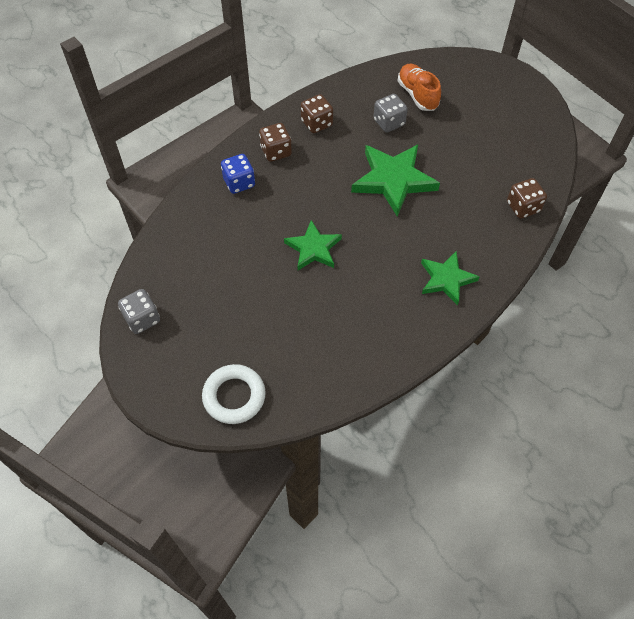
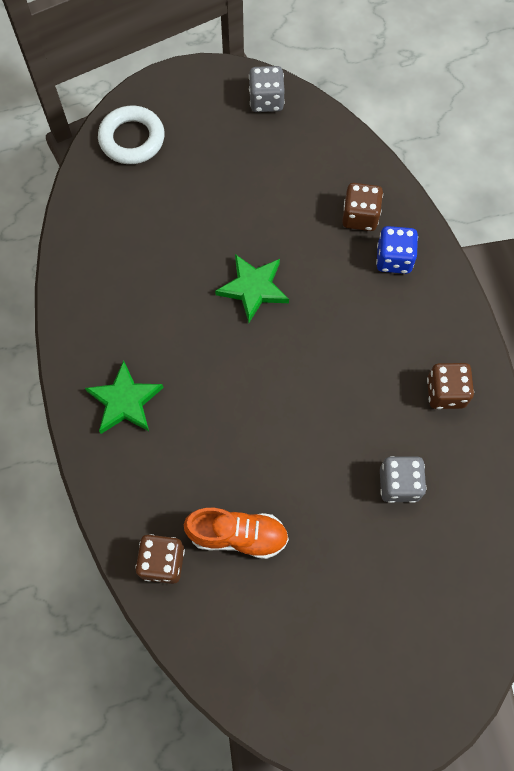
camera: 120 degrees right, 10 degrees up
(276, 151) = (422, 321): brown dice -> brown dice (360, 217)
(393, 180) = (298, 430): green star -> none
(417, 95) = (431, 556): orange shoe -> orange shoe (238, 535)

